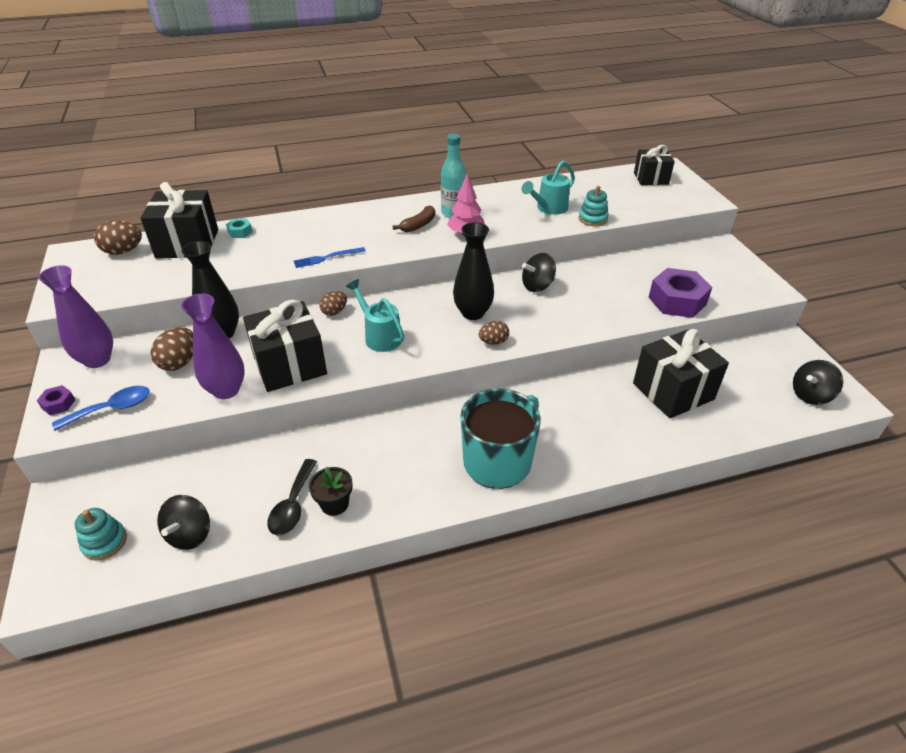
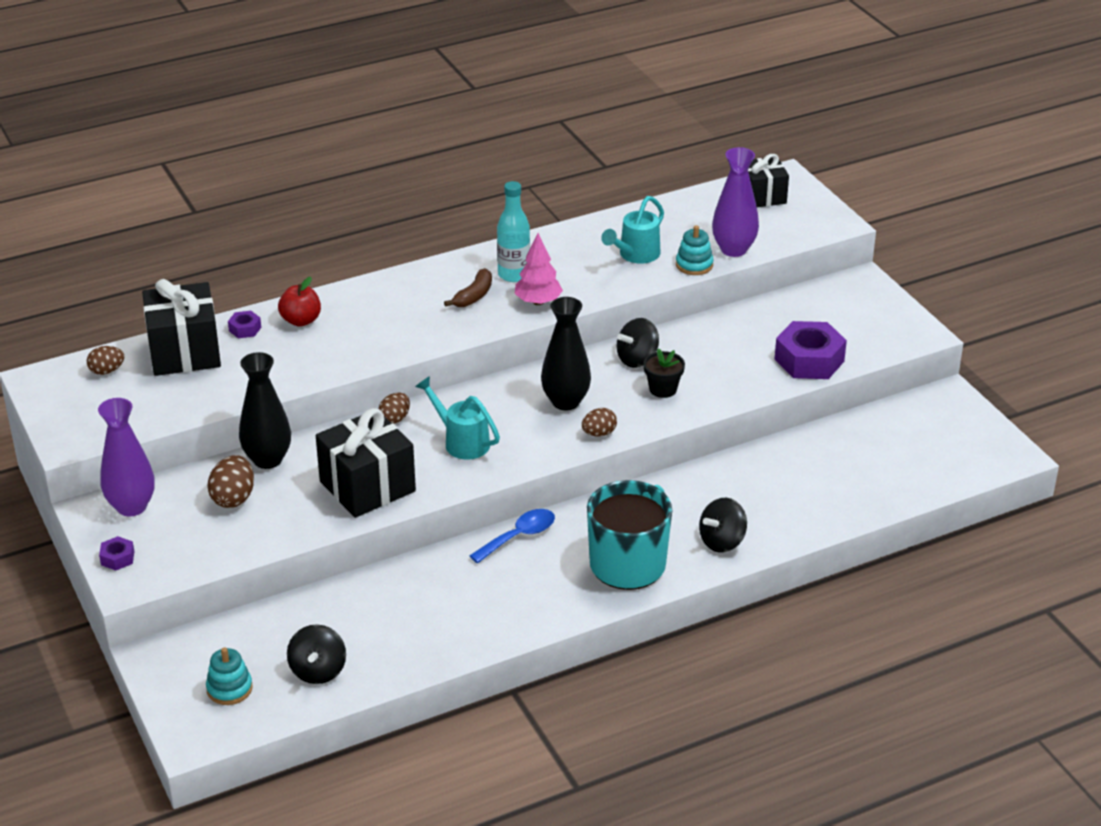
camera: 10 degrees left, 5 degrees down
(112, 409) = (183, 556): blue spoon -> blue spoon (519, 536)
(123, 251) = (107, 371): brown egg -> brown egg, size x0.66
(226, 390) = (306, 521): purple vase -> purple vase (733, 249)
(240, 232) = (245, 329): turquoise nut -> purple nut
(283, 230) = (301, 320): none -> red apple
(293, 505) = (417, 632): black spoon -> none
(327, 258) = (374, 352): blue fork -> none
(334, 504) = (462, 625): black flower pot -> black flower pot (663, 389)
(673, 391) = (814, 468): black gift -> none
(810, 395) = (969, 454): black spinning top -> black spinning top (722, 541)

